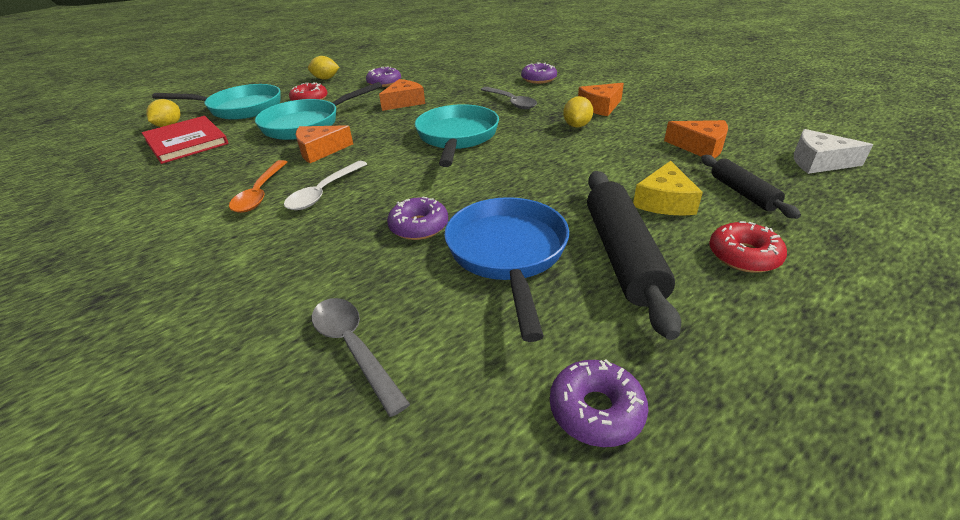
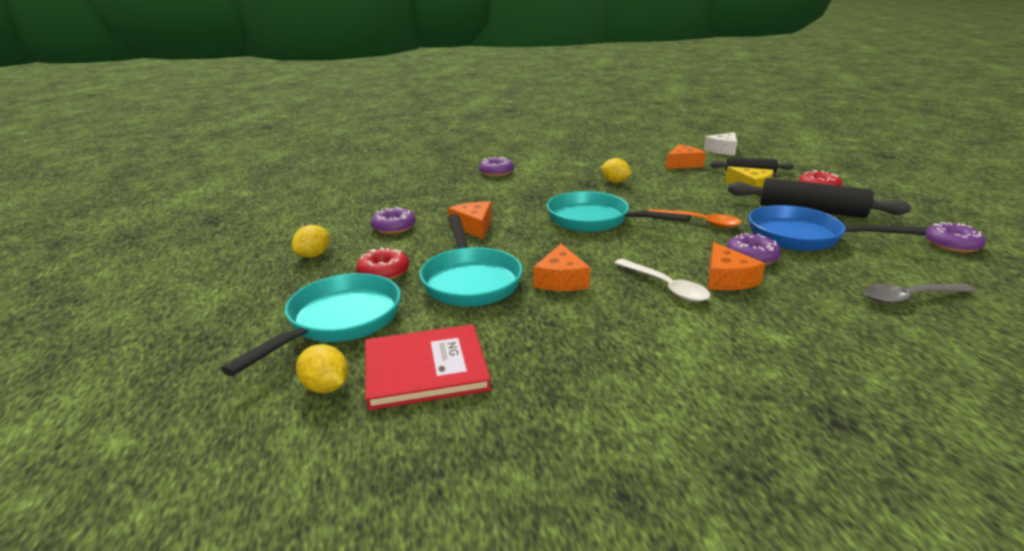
camera: 65 degrees left, 10 degrees down
(260, 193) = (644, 319): orange spoon -> orange spoon (699, 222)
(511, 102) = (537, 190): grey spoon -> none
(600, 107) = (586, 169): orange cheese -> orange cheese (727, 279)

